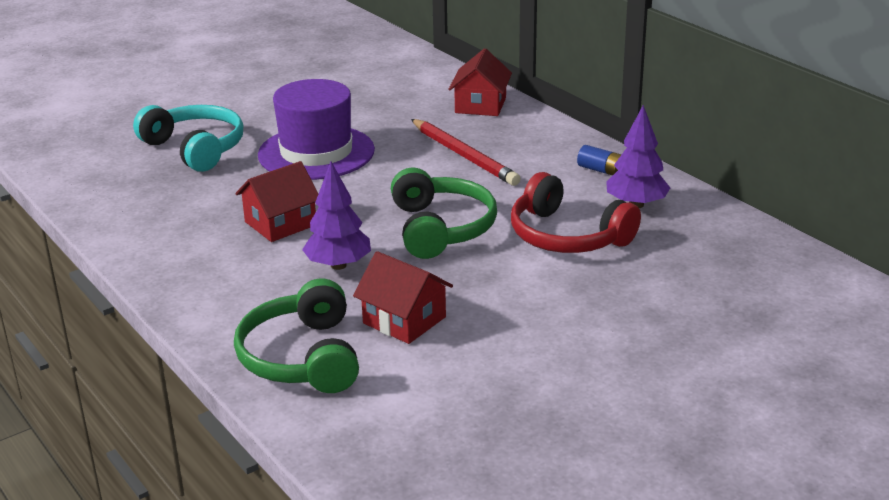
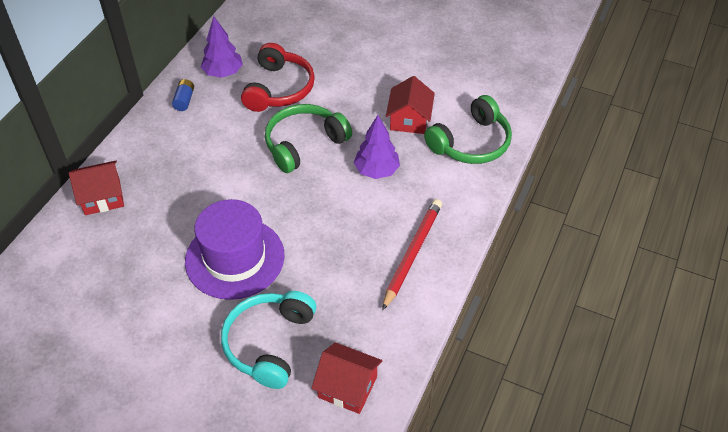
camera: 120 degrees left, 20 degrees up
(280, 223) = (348, 224): red house -> red house (347, 387)
(464, 156) = (196, 172): red pencil -> red pencil (412, 253)

